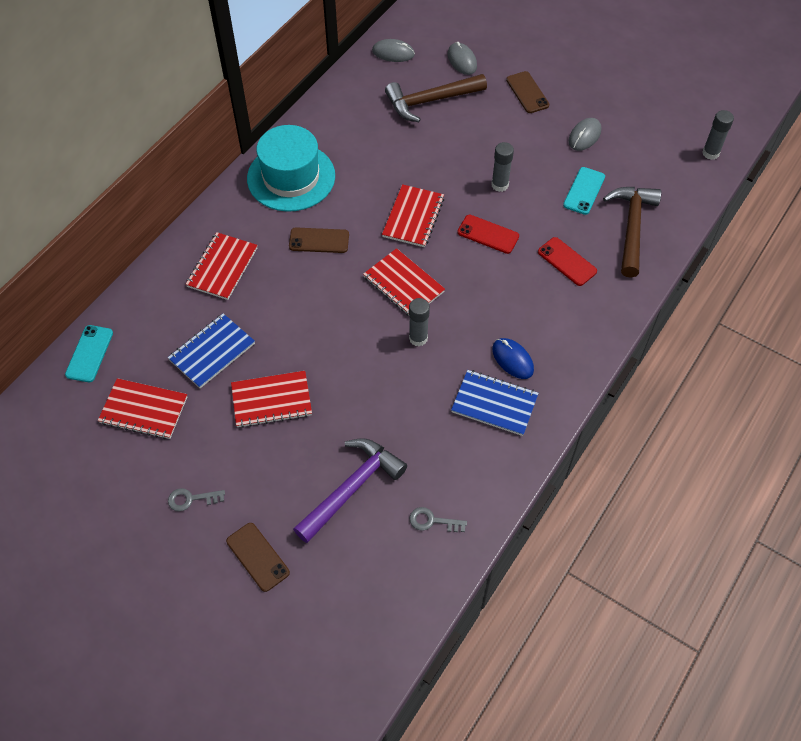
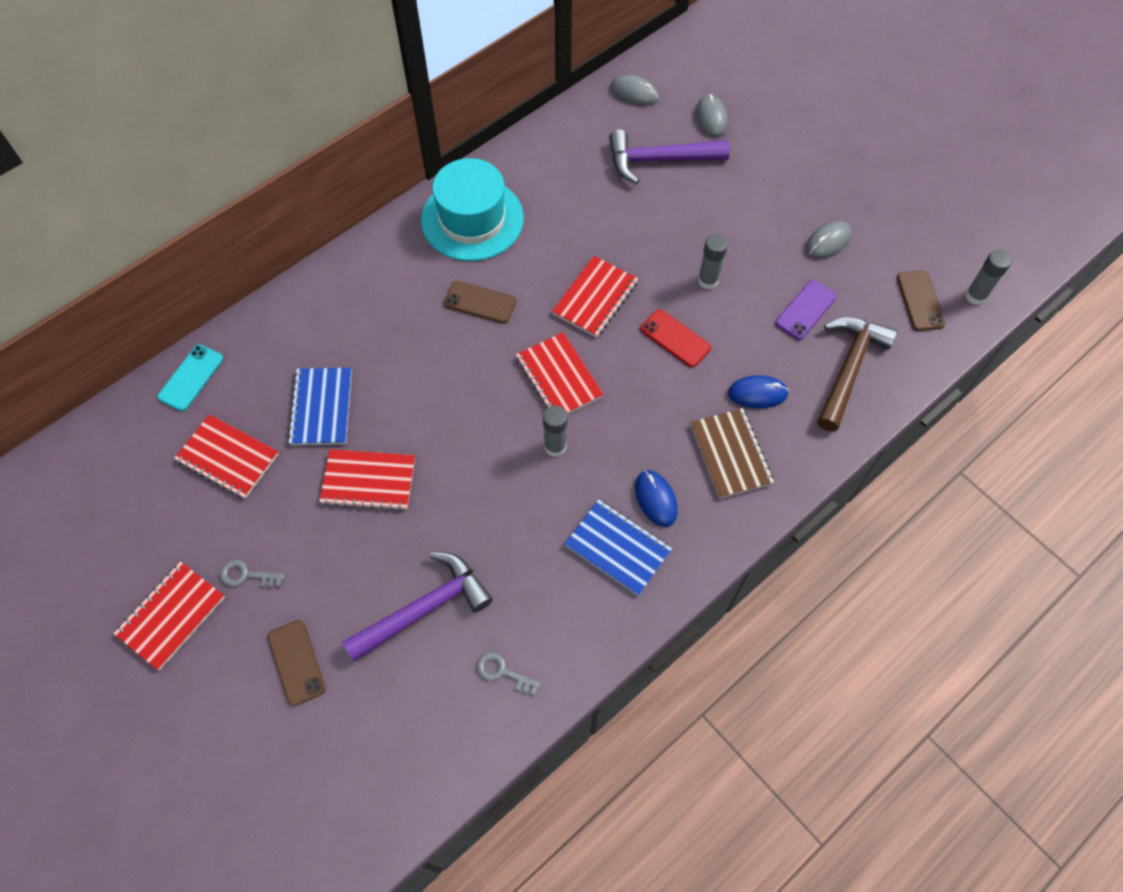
camera: 15 degrees right, 5 degrees up
(212, 352) = (322, 407): blue notebook -> blue notebook turned 60 degrees counterclockwise
(222, 267) = (364, 310): red notebook -> red notebook (171, 616)
(431, 101) = (659, 160): brown hammer -> purple hammer
(527, 92) = (776, 173): brown phone -> brown phone (920, 301)
(560, 312) = (730, 454): none -> brown notebook
(567, 261) = (757, 393): red phone -> blue mouse
(584, 191) = (805, 310): turquoise phone -> purple phone

